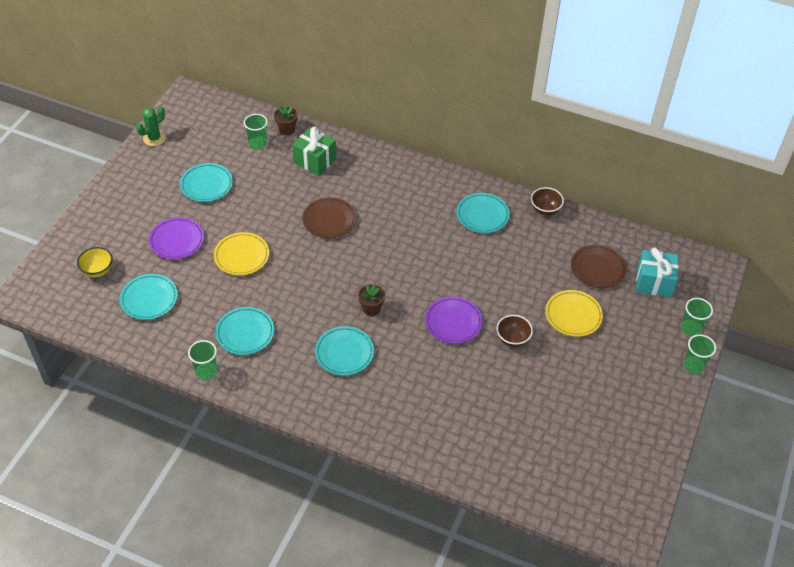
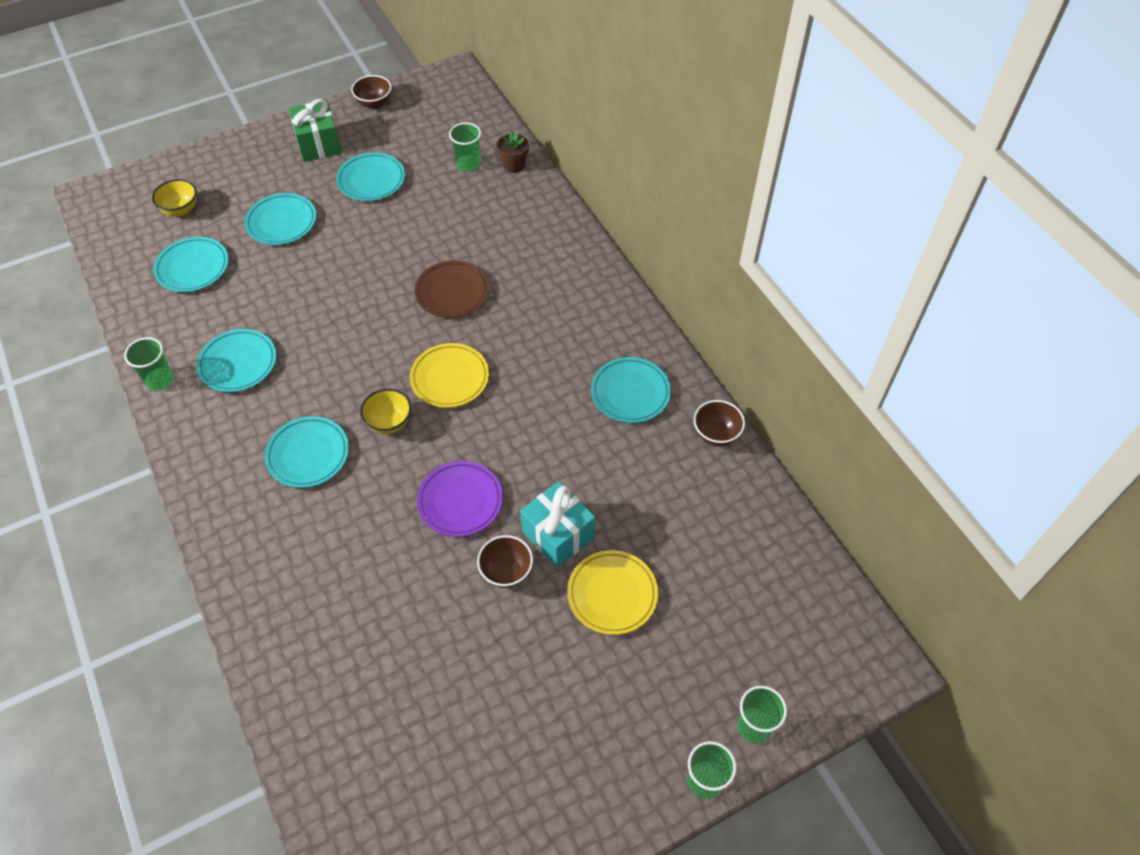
camera: 40 degrees right, 5 degrees up
(154, 138) = (374, 104): green cactus -> brown bowl
(177, 240) = (281, 222): purple plate -> turquoise plate
(242, 256) = (323, 277): yellow plate -> yellow plate (450, 378)
(315, 161) = (507, 216): green gift -> green gift (319, 144)
(371, 308) = (389, 423): brown flower pot -> yellow bowl
(597, 269) = (707, 554): brown plate -> none
(654, 282) = (766, 625): turquoise gift -> turquoise gift (558, 535)

